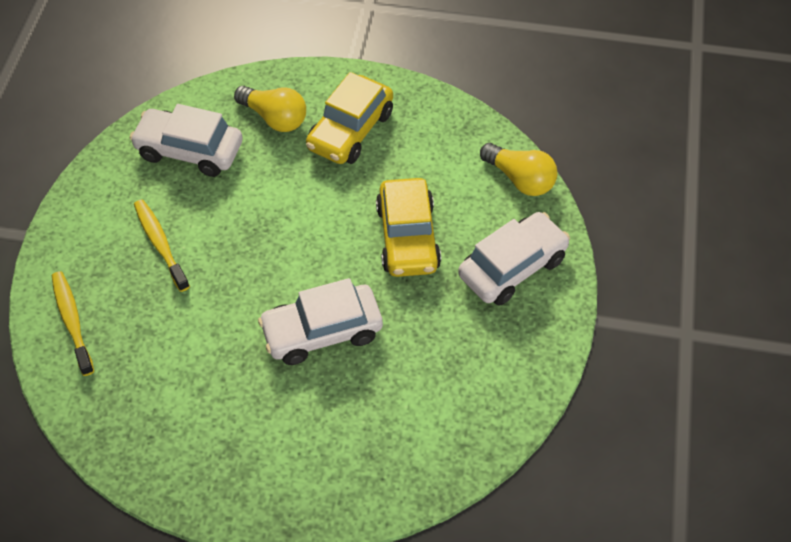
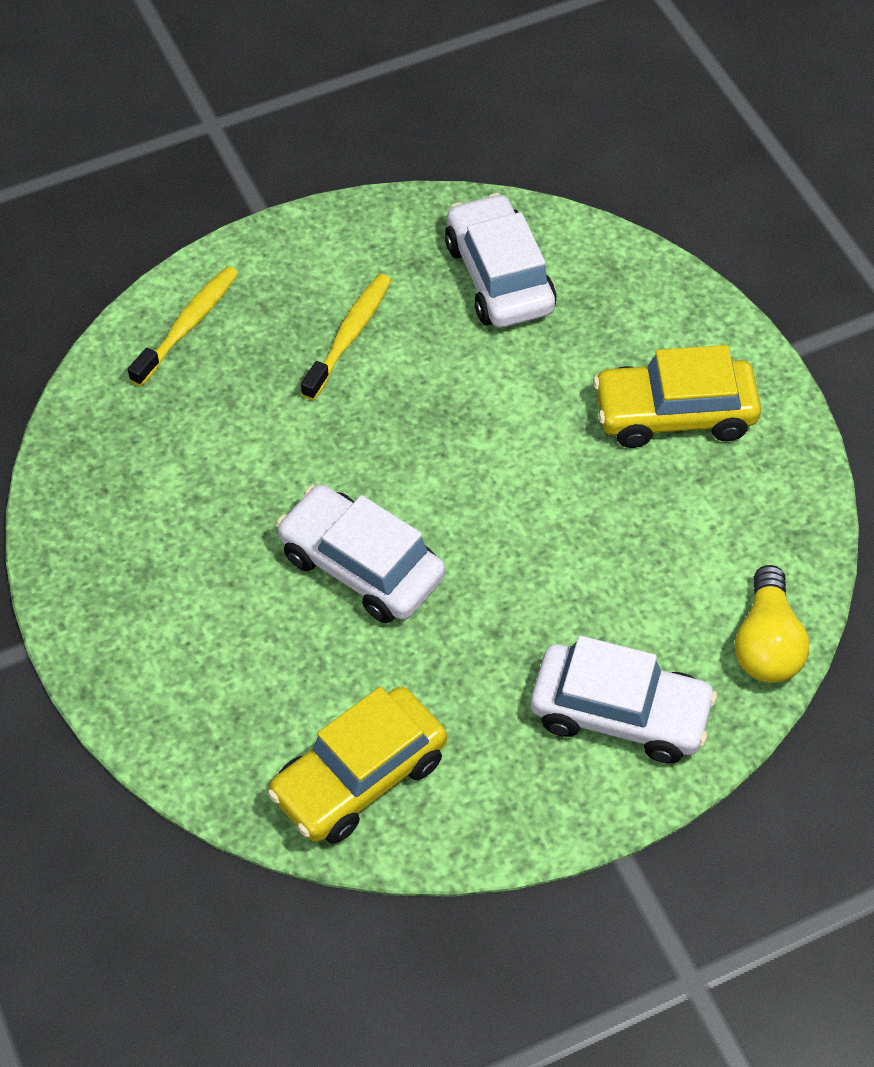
camera: 55 degrees right, 0 degrees up
(275, 118) = (621, 326): yellow light bulb -> none
(407, 237) = (567, 572): yellow car -> yellow car (359, 777)

